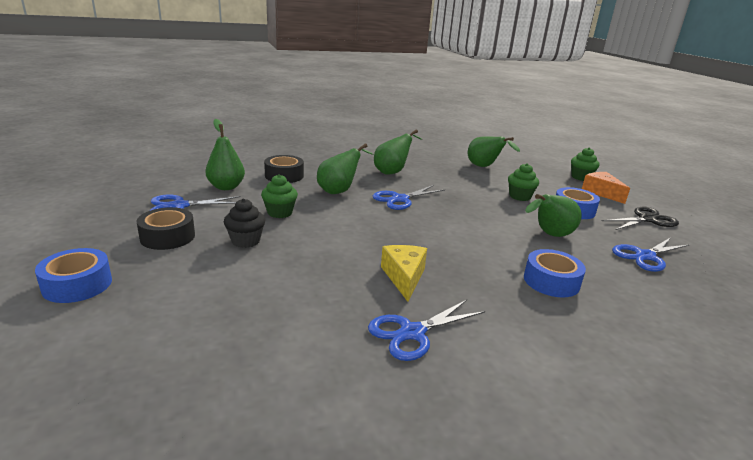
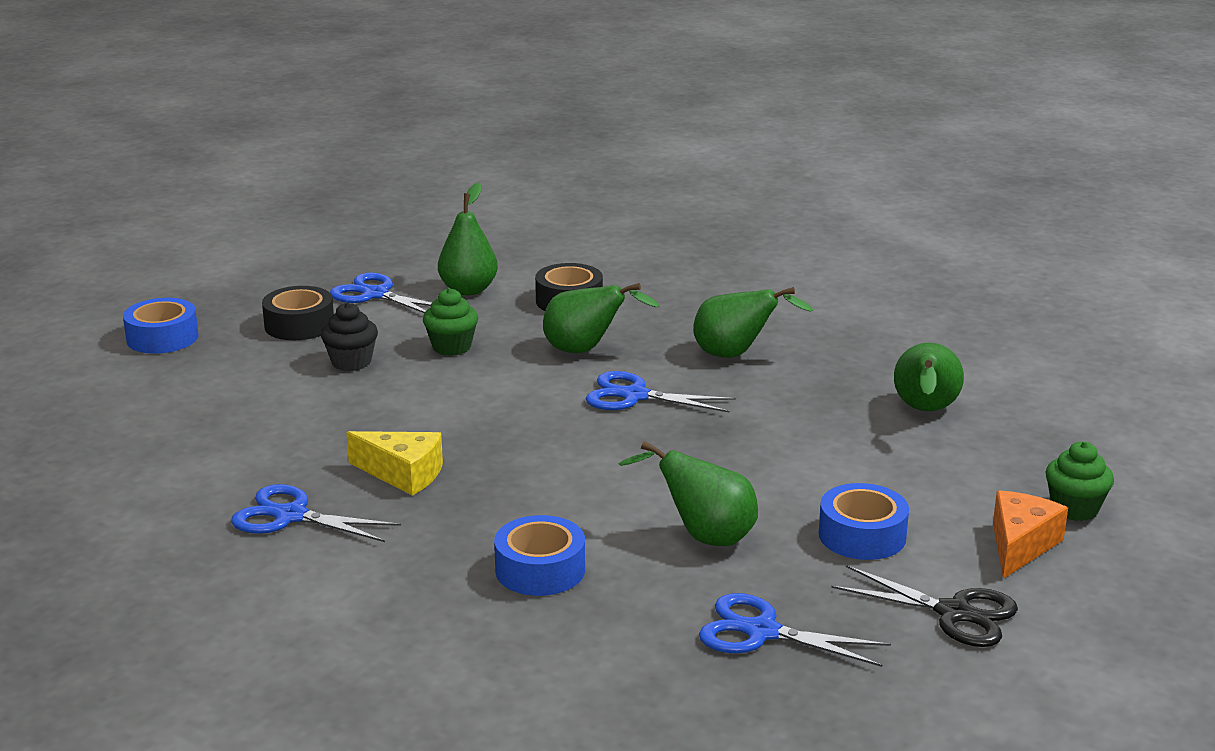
camera: 55 degrees right, 0 degrees up
(404, 277) = (403, 474): yellow cheese -> yellow cheese turned 60 degrees clockwise
(520, 196) = (832, 476): green cupcake -> none

